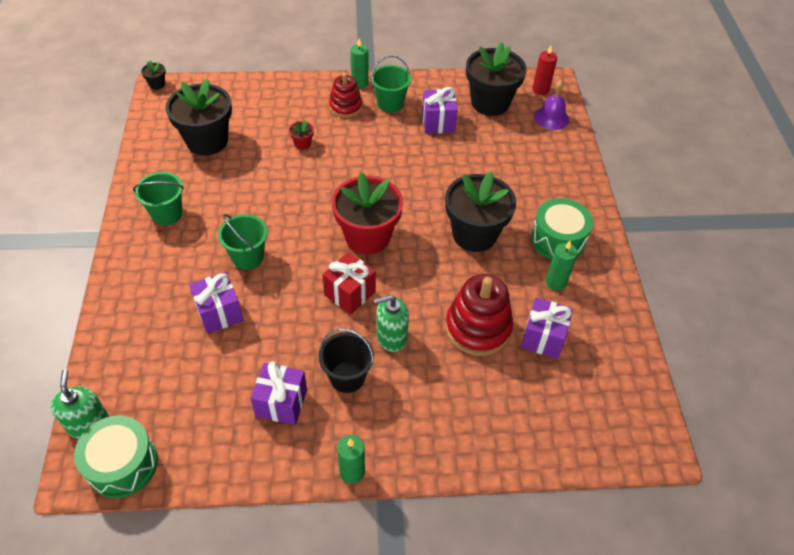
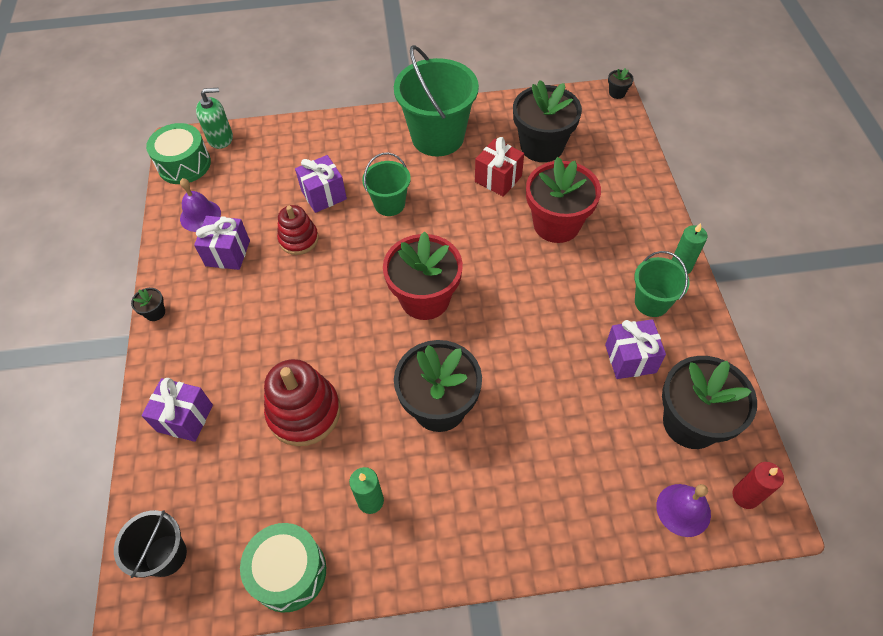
camera: 90 degrees right, 5 degrees up
(167, 214) = (437, 137): green bucket -> green bucket, size x1.82
(217, 437) = (200, 216): none -> purple bell
(302, 143) = (556, 224): red flower pot -> red flower pot, size x2.50
(345, 107) = (630, 257): red stacking toy -> red stacking toy (299, 239)
(347, 377) = (250, 299): black bucket -> black bucket (166, 555)
(350, 293) = (348, 291): red gift -> red gift (498, 179)
(352, 472) = (155, 312): green candle -> black flower pot
(391, 337) = (294, 331): green soap dispenser -> none
(543, 338) = (289, 482): purple gift -> purple gift (185, 418)
(558, 239) = (440, 507): green drum -> green drum (289, 572)

